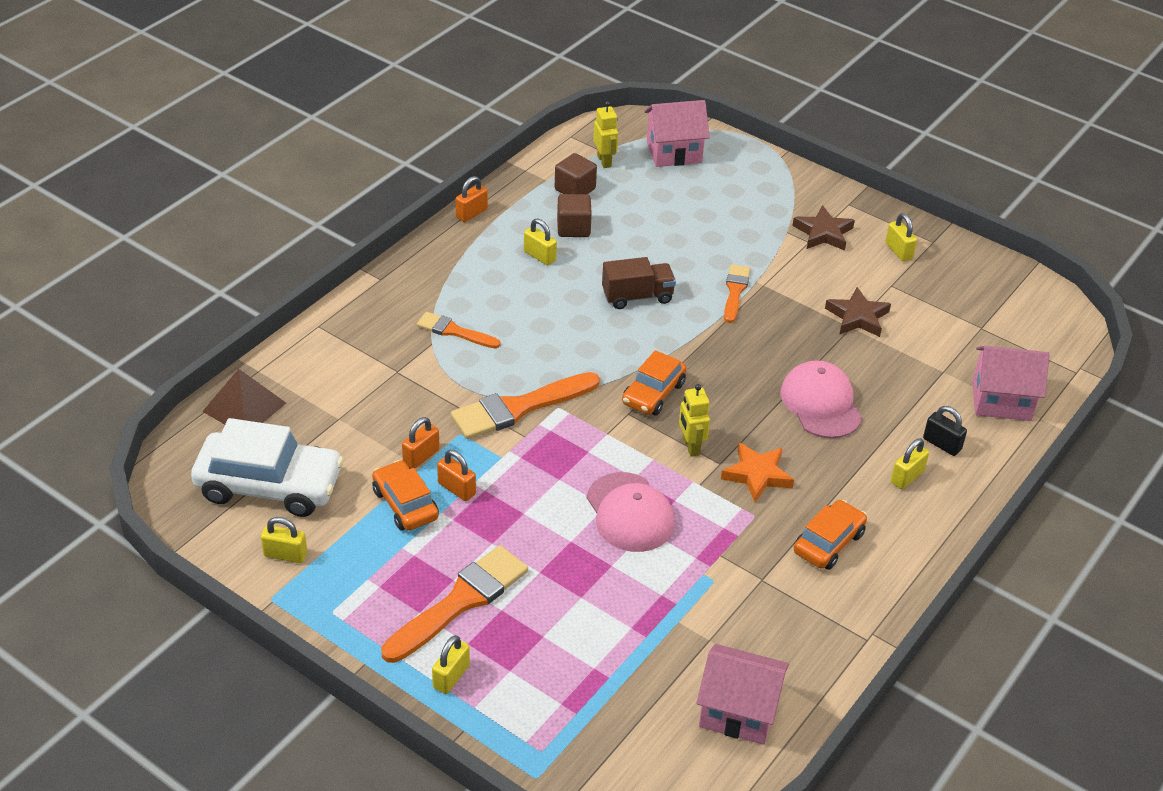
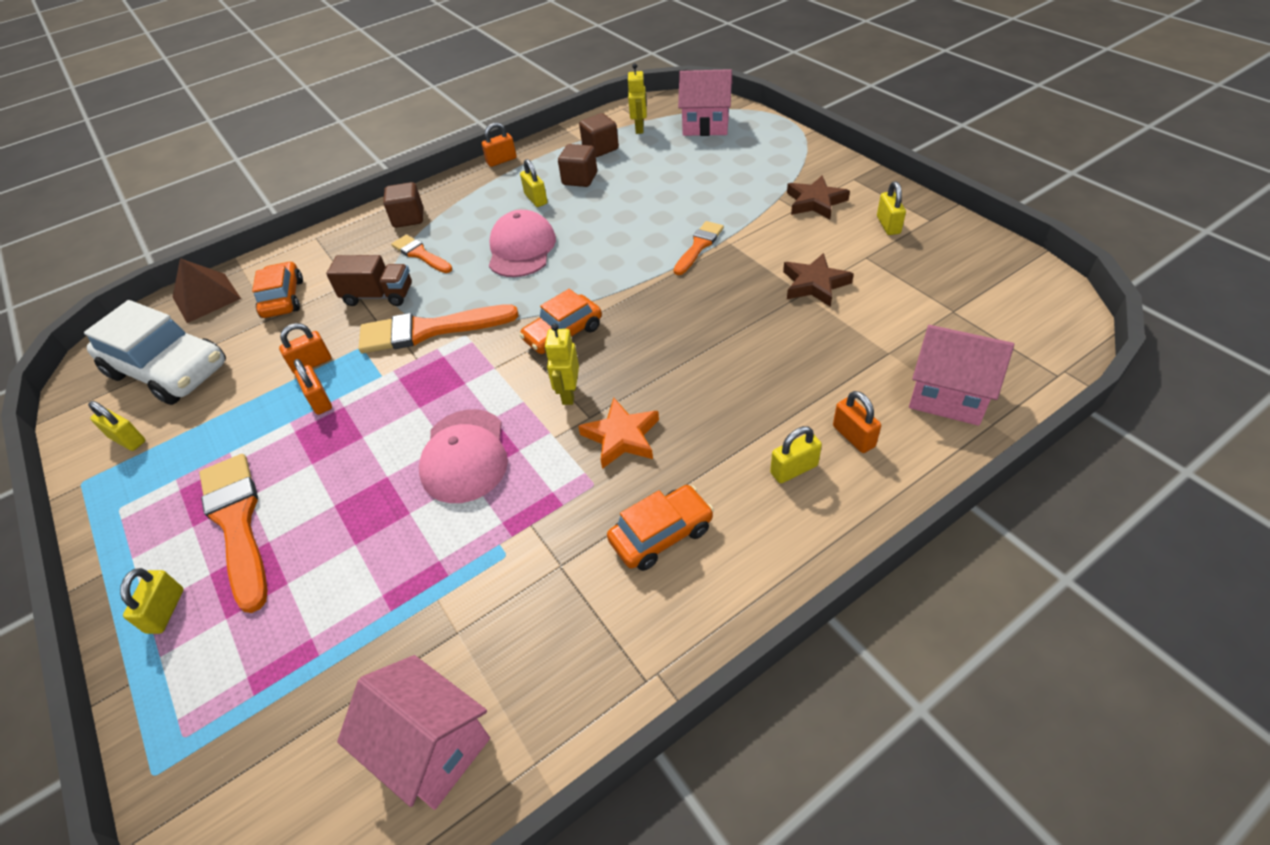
camera: 25 degrees right, 5 degrees up
(405, 504) = (264, 408): orange car -> orange car (283, 298)
(411, 292) = (408, 218): none -> brown cube
(451, 676) = (165, 611): yellow padlock -> yellow padlock turned 45 degrees counterclockwise
(460, 602) = (237, 523): orange brush -> orange brush turned 90 degrees counterclockwise
(637, 296) = (602, 241): brown truck -> brown truck (379, 296)
(821, 403) = (732, 368): pink cap -> pink cap (521, 249)
(942, 444) = (853, 436): black padlock -> orange padlock

